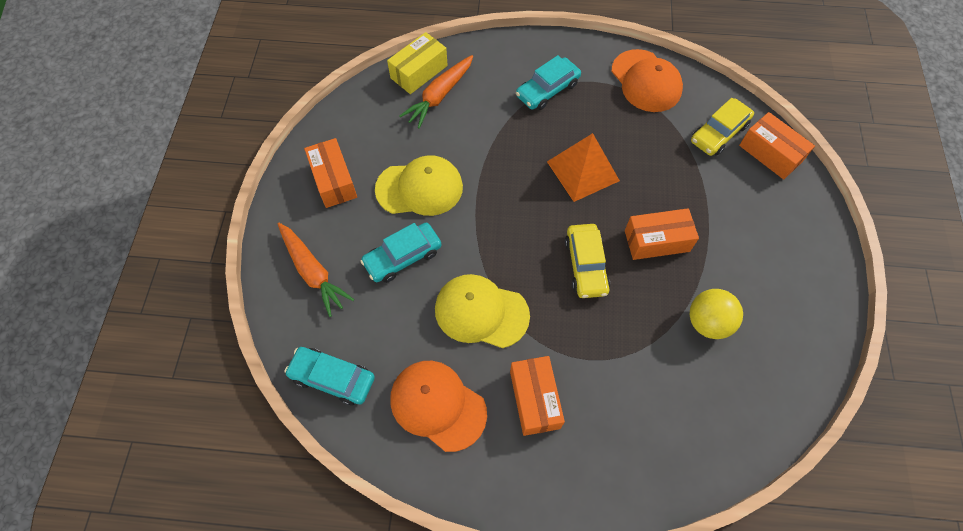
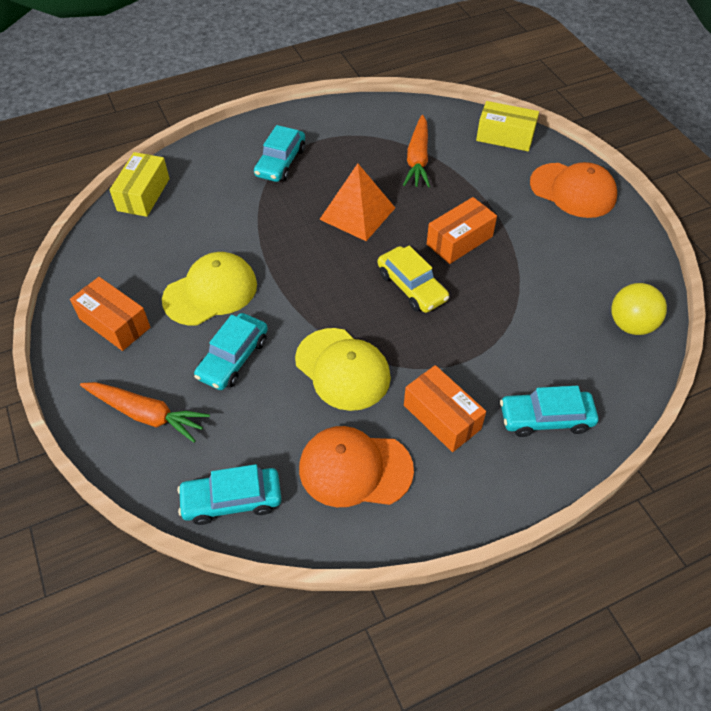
camera: 30 degrees left, 10 degrees down
(439, 96) = (178, 206): orange carrot -> orange carrot (418, 159)
(481, 312) = (342, 369): yellow cap -> yellow cap turned 120 degrees counterclockwise
(622, 450) = (545, 418): none -> turquoise car
(646, 81) = (365, 122): orange cap -> orange cap (573, 190)
(707, 322) = (544, 283): yellow ball -> yellow ball (631, 325)
(718, 133) = (453, 138): yellow car -> none
(770, 153) = (505, 136): orange box -> yellow box

